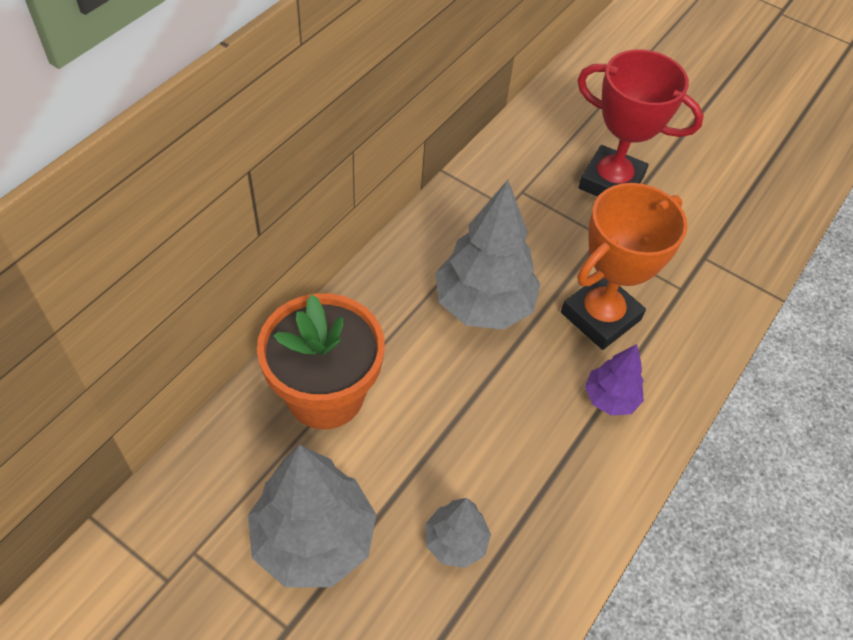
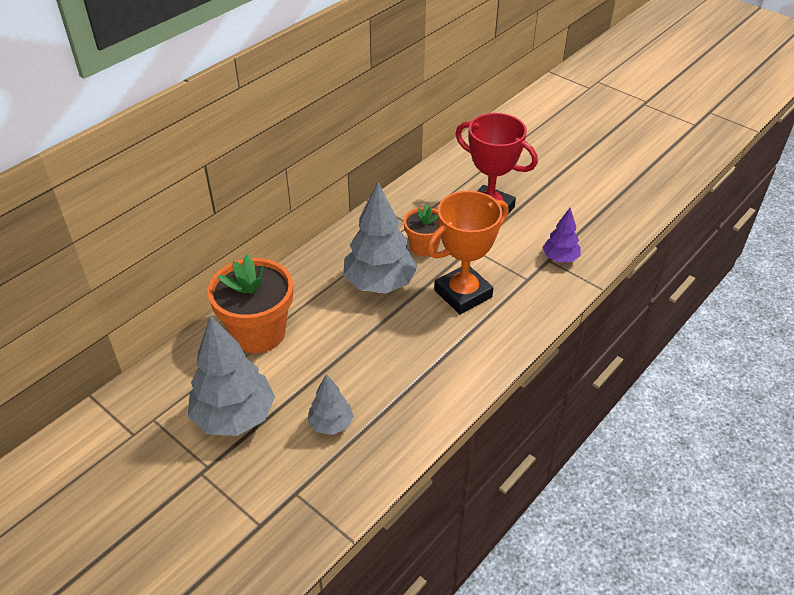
camera: 10 degrees right, 10 degrees down
(534, 243) = (424, 247): none -> orange flower pot
(610, 399) = (459, 344): purple tree -> purple tree (560, 258)

